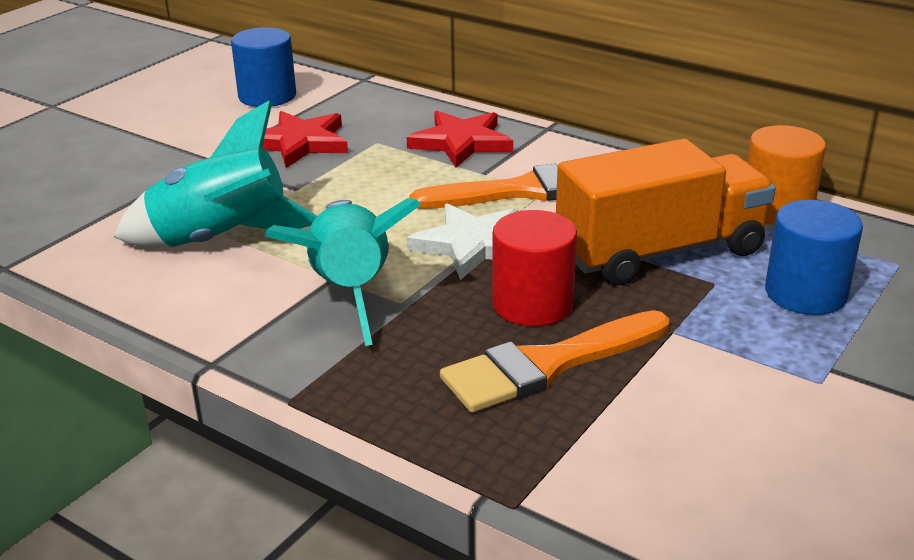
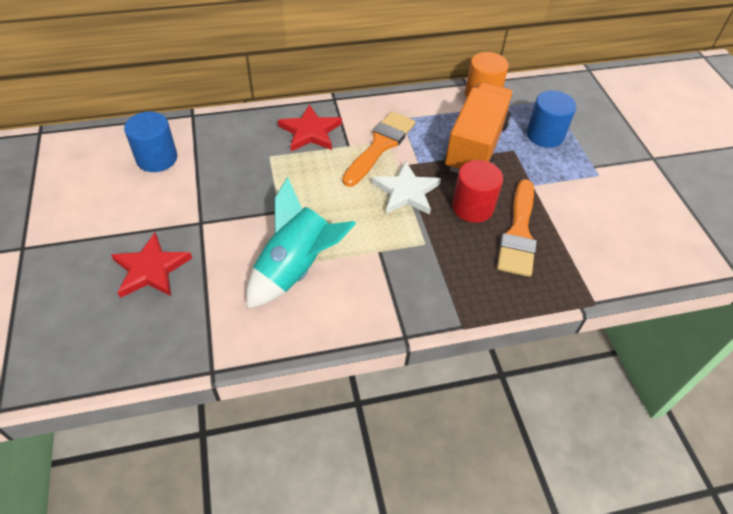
camera: 50 degrees left, 20 degrees up
(300, 143) = (231, 181): red star -> red star (151, 269)
(350, 293) = (399, 254): turquoise rocket -> none

